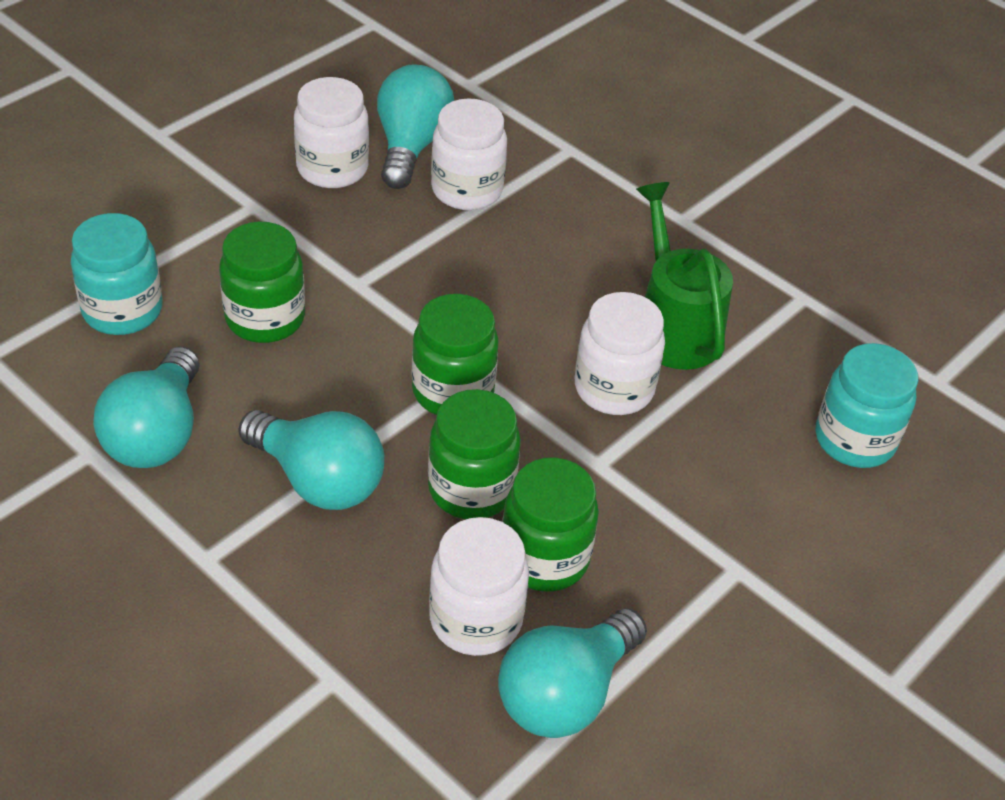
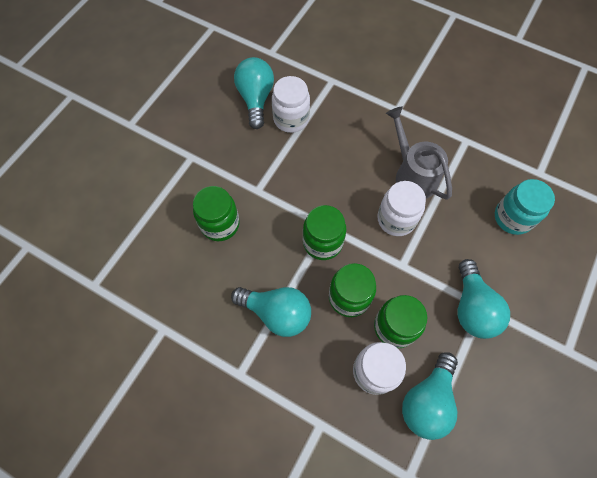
camera: 10 degrees left, 20 degrees up
(122, 310) = (149, 239): turquoise jar -> none
(156, 434) = (191, 308): turquoise light bulb -> turquoise light bulb (472, 308)
(332, 168) = (222, 123): white jar -> none
(673, 326) = (412, 174): green watering can -> grey watering can

